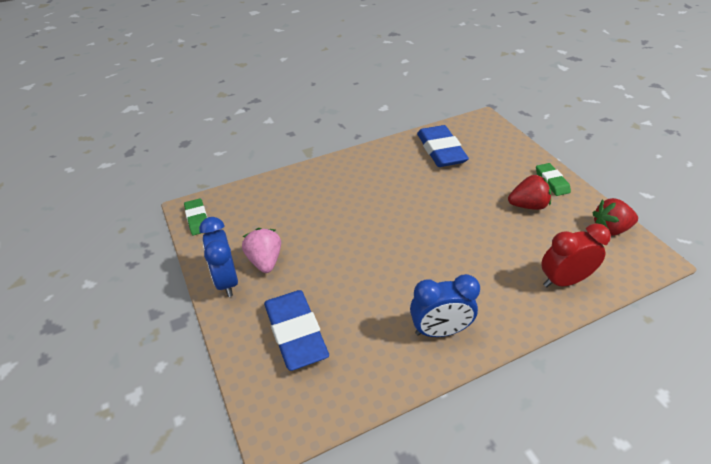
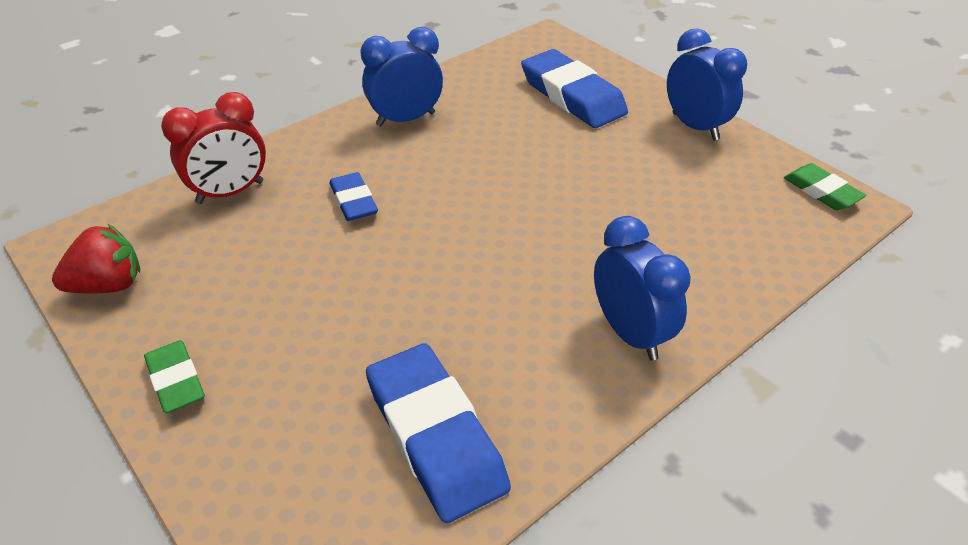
camera: 165 degrees right, 0 degrees up
(265, 261) = (665, 154): pink strawberry -> none
(349, 170) = (630, 333): none -> blue clock
(478, 260) = (353, 201): none -> blue eraser
(528, 205) = (249, 309): red strawberry -> none

